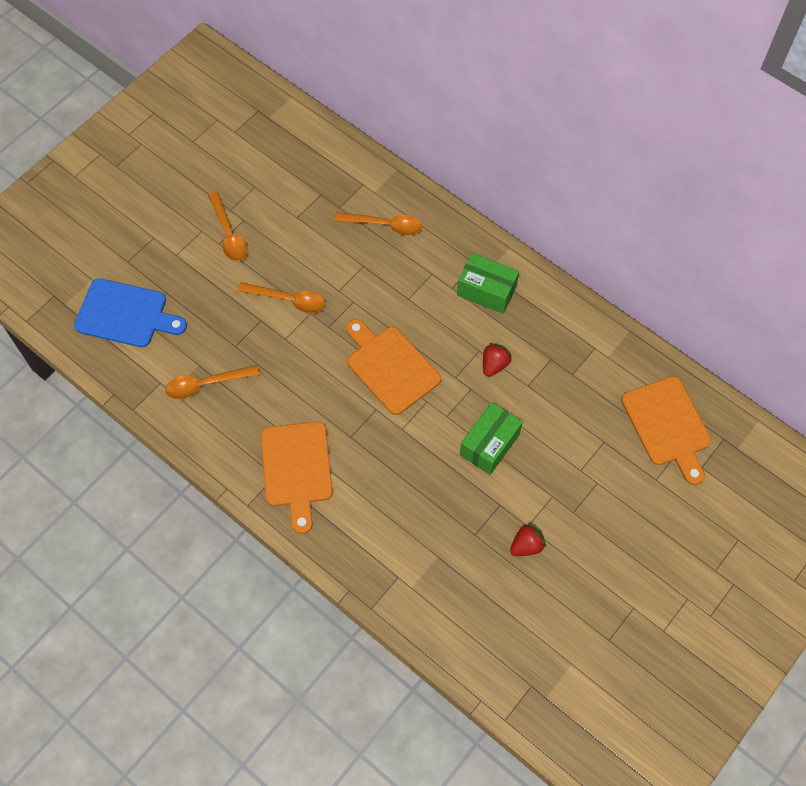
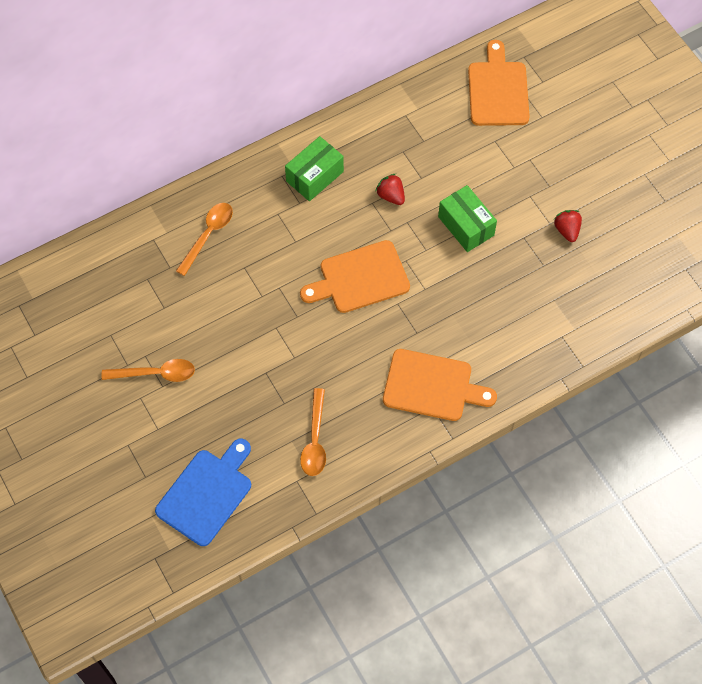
camera: 70 degrees left, 0 degrees up
(288, 300) = (253, 342): orange spoon -> none
(668, 425) = (497, 90): orange cutting board -> orange cutting board turned 90 degrees counterclockwise

